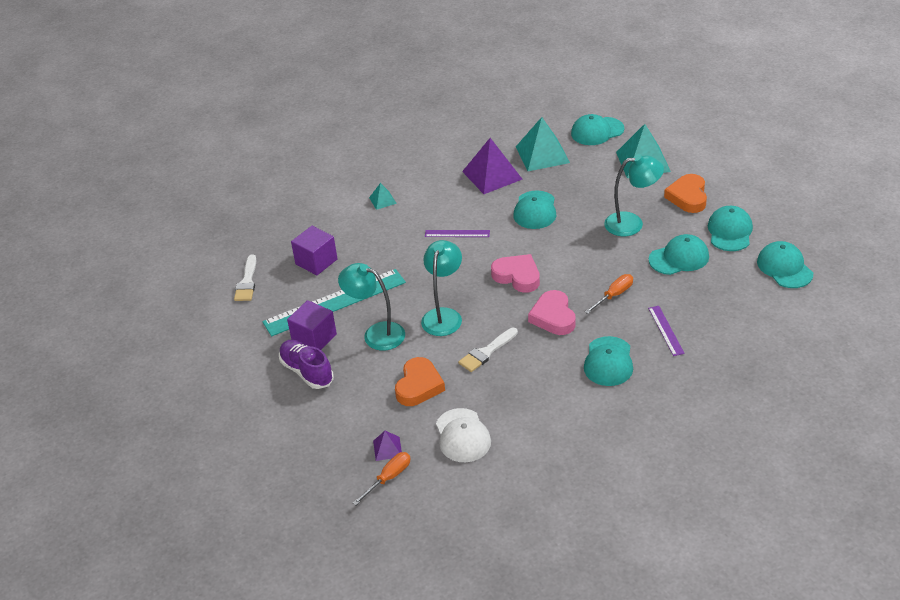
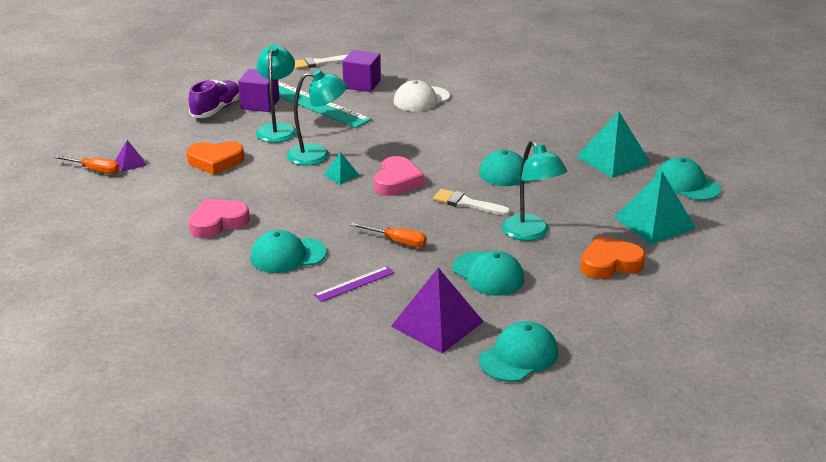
camera: 65 degrees right, 10 degrees down
(382, 200) = (470, 94): turquoise pyramid -> turquoise pyramid (341, 175)
(457, 233) = (444, 138): purple ruler -> none
(462, 436) = (155, 194): white cap -> white cap (421, 99)
(486, 352) = (274, 185): white brush -> white brush (466, 203)
(492, 175) = (552, 139): purple pyramid -> purple pyramid (437, 324)
(553, 317) = (344, 212): pink heart -> pink heart (218, 222)
(730, 231) = (563, 303): turquoise cap -> none

